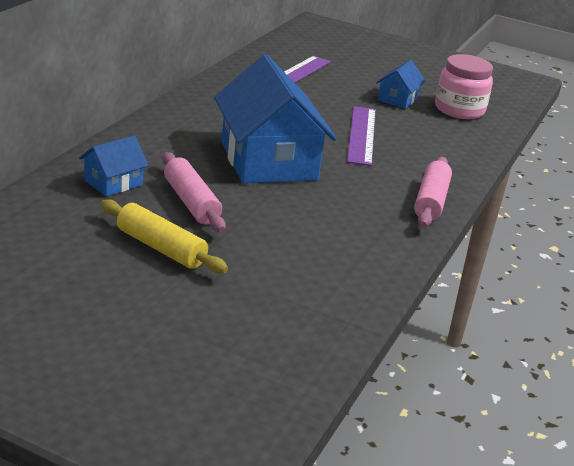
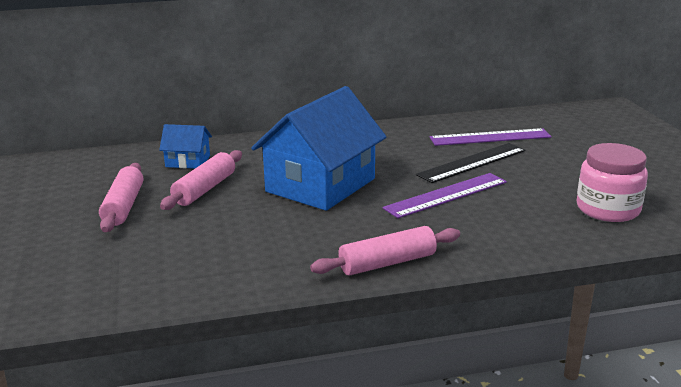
camera: 55 degrees right, 5 degrees down
(161, 248) = (124, 206): yellow rolling pin -> pink rolling pin
(325, 101) = (472, 162): none -> black ruler
(397, 99) = (554, 181): blue house -> none

